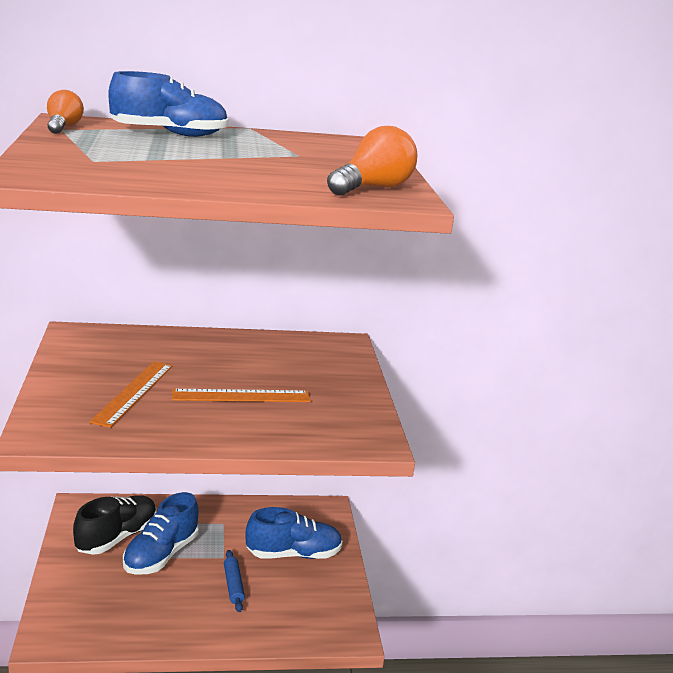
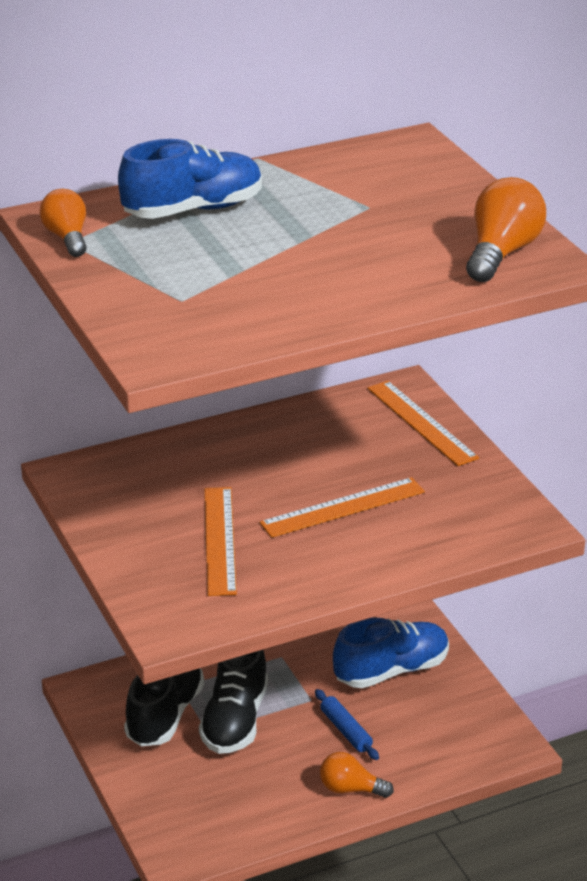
camera: 15 degrees left, 10 degrees up
(161, 555) = (235, 720): blue shoe -> black shoe
(208, 628) = (350, 789): none -> orange light bulb
(342, 363) = (421, 422): none -> orange ruler

